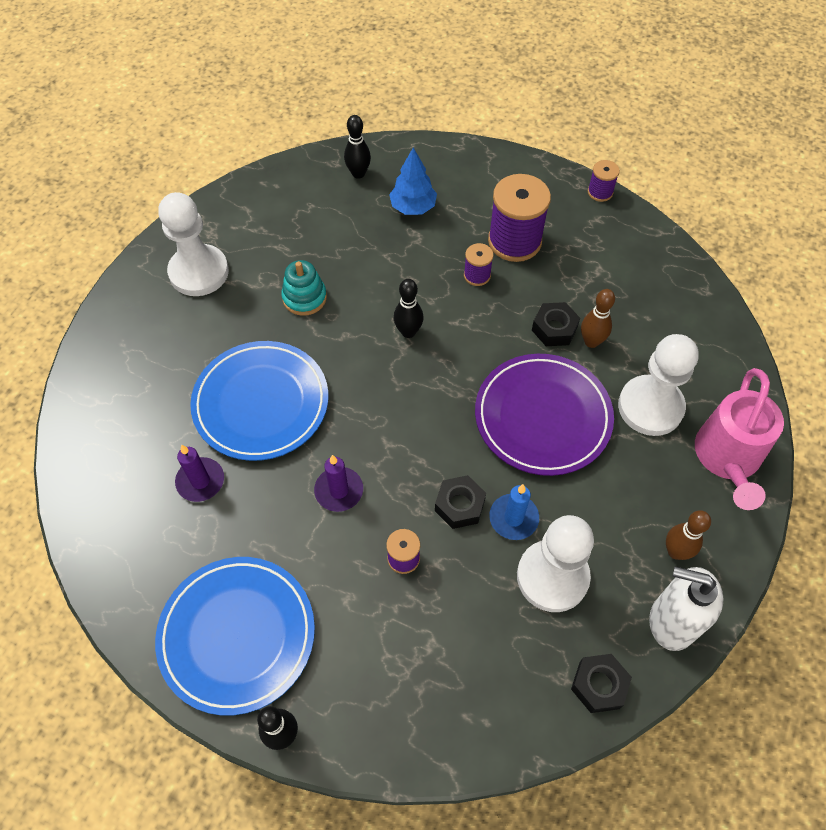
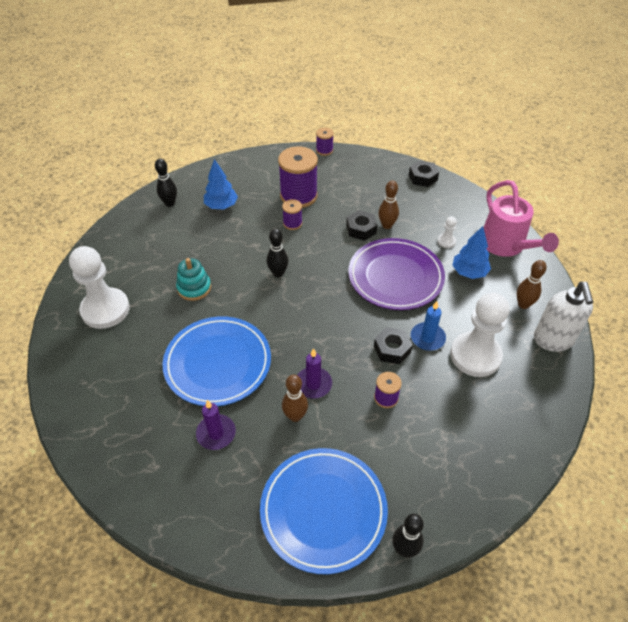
camera: 35 degrees left, 10 degrees down
(291, 514) = (295, 416): none -> brown bowling pin
(599, 685) = (549, 395): black nut -> black nut (423, 177)
(642, 466) = (469, 272): none -> blue tree
(650, 407) = (446, 241): white pawn -> white pawn, size x0.42
(671, 622) = (553, 340): white soap dispenser -> white soap dispenser turned 75 degrees counterclockwise

